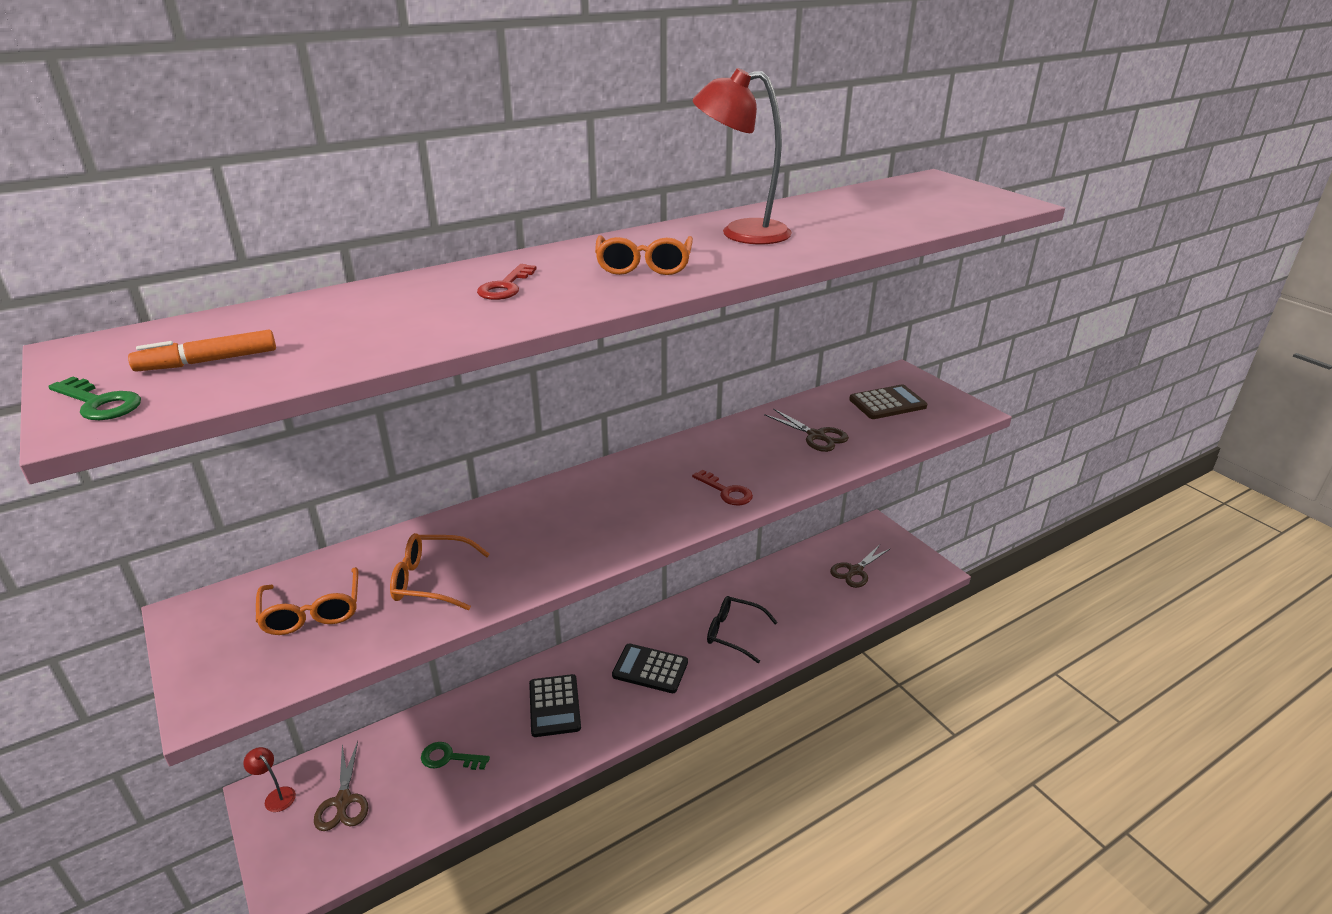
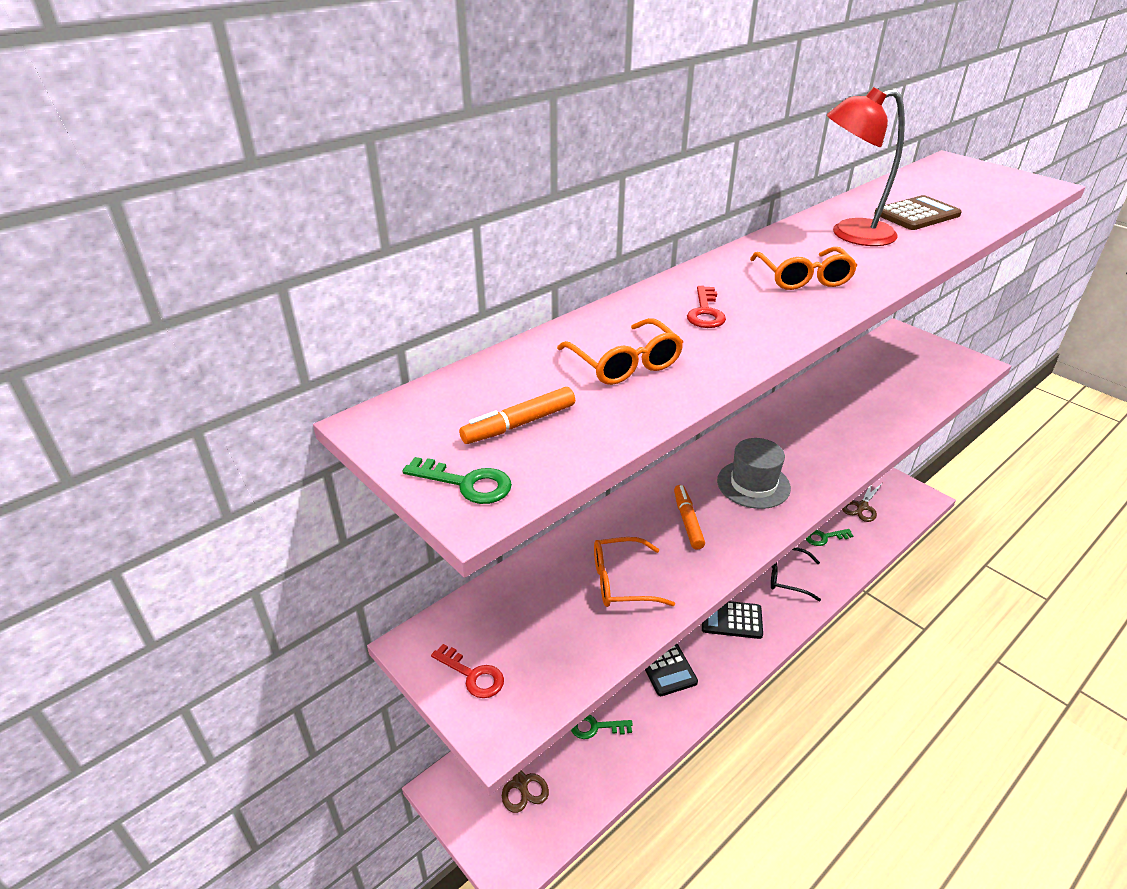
camera: 10 degrees left, 5 degrees up
(276, 796) = (456, 787): red lamp -> none
(312, 612) = (534, 627): orange glasses -> orange glasses (625, 364)
(540, 531) = (687, 521): none -> orange marker
(635, 504) = (753, 484): none -> grey hat
(726, 491) = (823, 463): red key -> red key (473, 675)
(796, 598) = (824, 537): none -> green key
(816, 436) = (866, 400): brown scissors -> none
(887, 403) = (906, 362): brown calculator -> brown calculator (917, 214)

